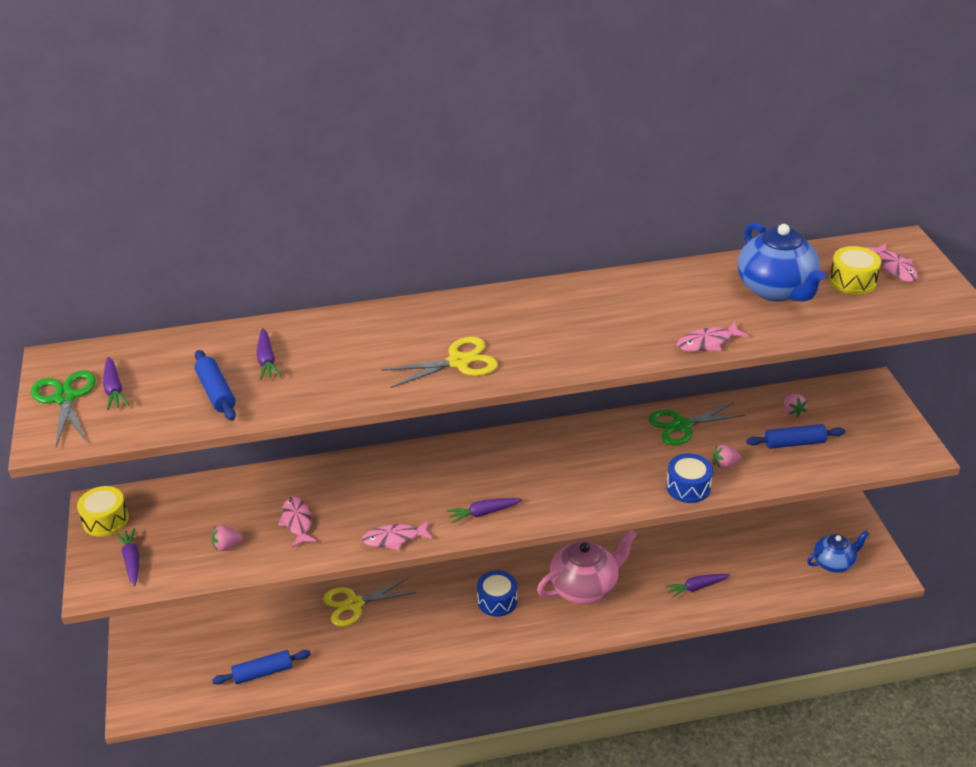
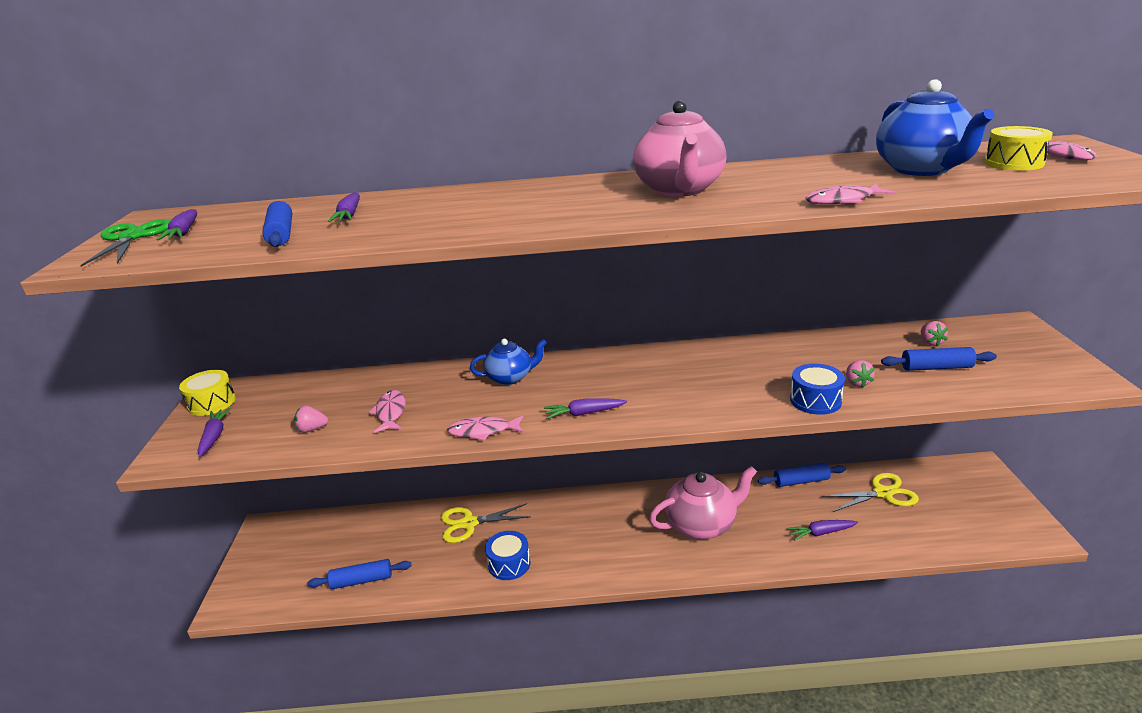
camera: 10 degrees right, 10 degrees down
(458, 362) = (549, 215): yellow scissors -> yellow scissors (882, 493)
(497, 601) = (610, 531): blue drum -> blue drum (509, 564)
(567, 320) = (679, 190): none -> pink teapot
(678, 533) = (801, 481): none -> blue rolling pin
(682, 425) = (807, 350): green scissors -> none
(725, 465) = (857, 383): pink strawberry -> pink strawberry turned 90 degrees counterclockwise
(834, 563) = (975, 519): blue teapot -> blue teapot (510, 377)

